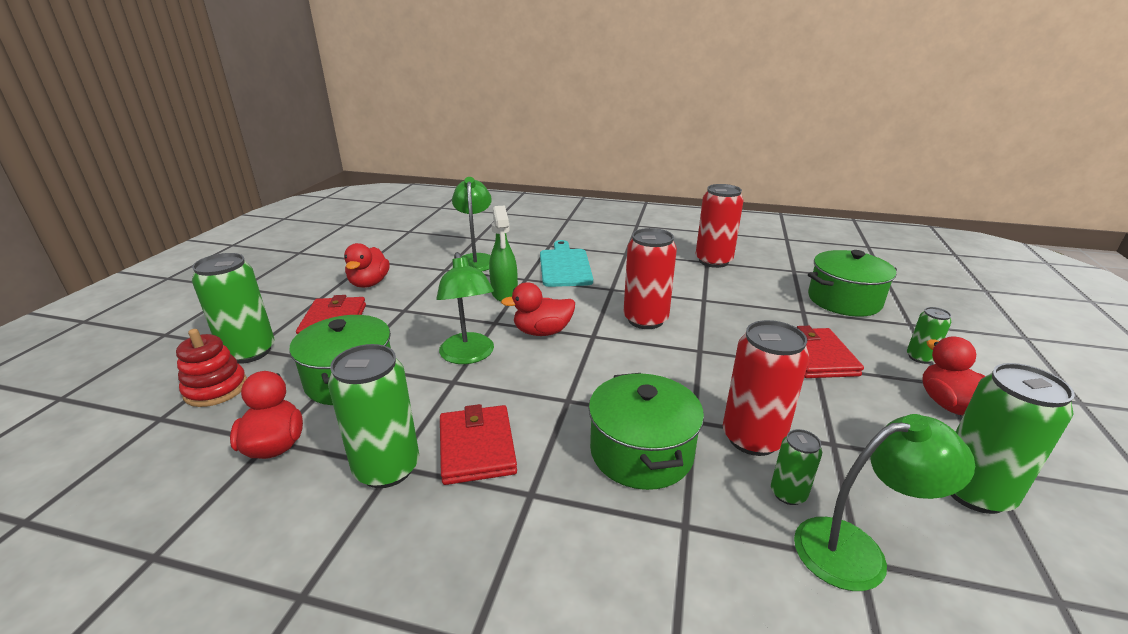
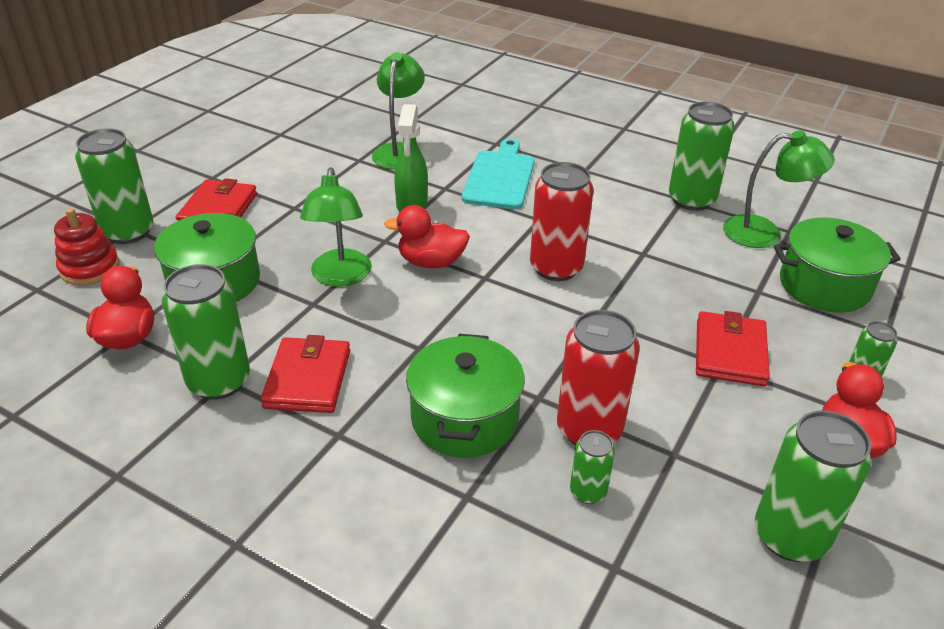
camera: 15 degrees right, 10 degrees up
(369, 283) = (270, 166): red duck -> none
(713, 261) = (691, 200): red can -> green can
(857, 550) = (618, 558): green lamp -> green lamp (764, 233)

